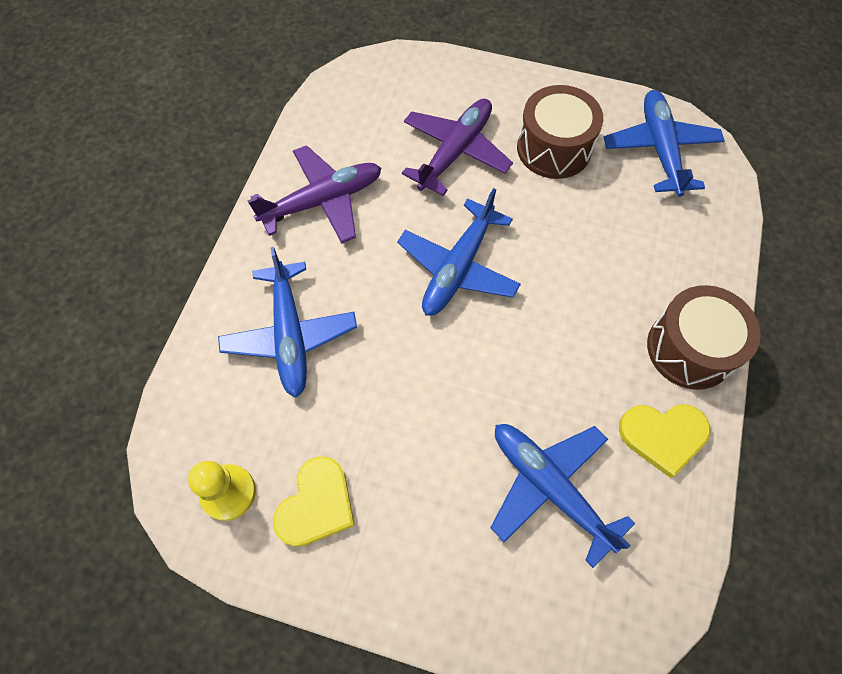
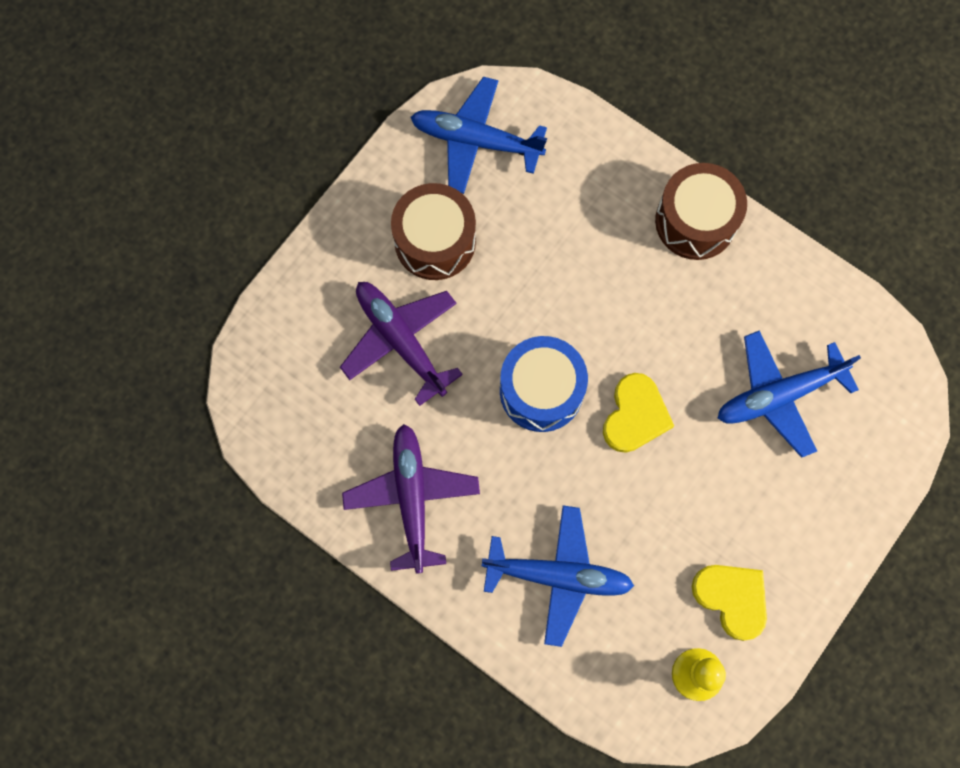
camera: 70 degrees left, 10 degrees up
(458, 268) = (541, 391): blue plane -> blue drum
(663, 436) = (765, 283): yellow heart -> yellow heart (635, 415)

